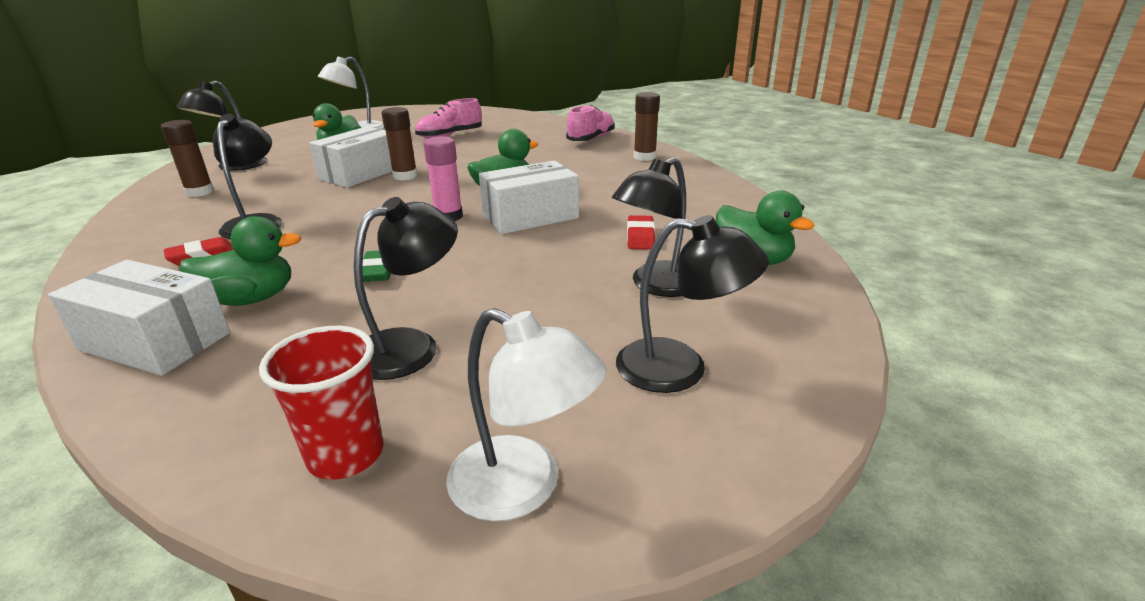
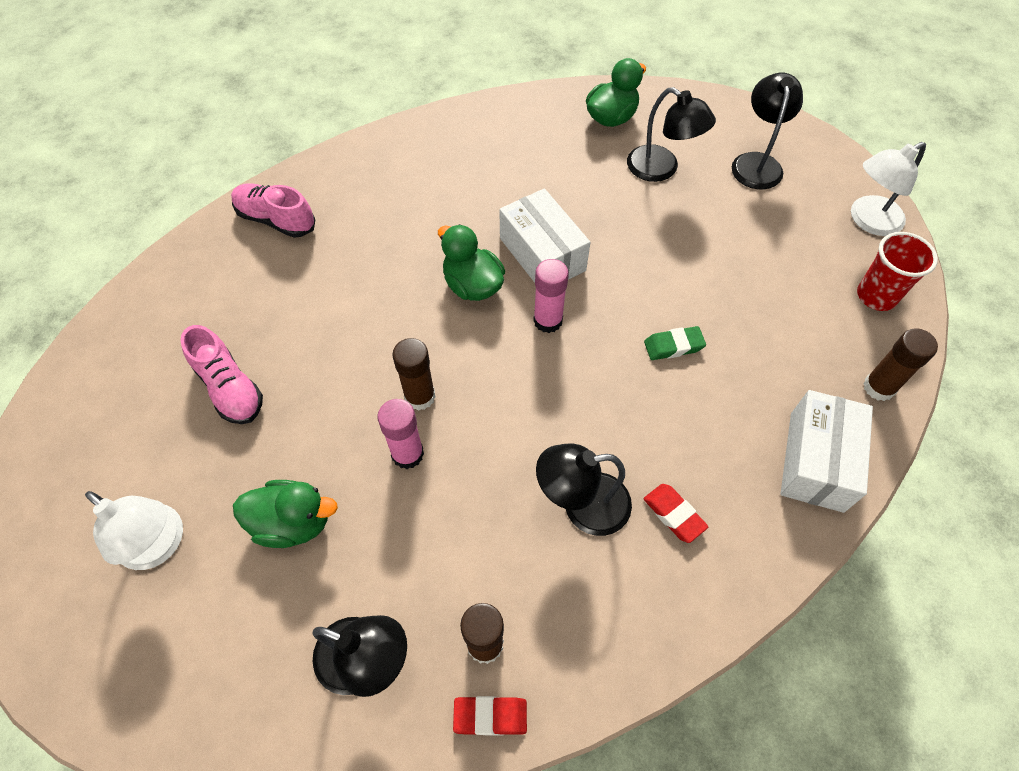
camera: 95 degrees left, 30 degrees up
(251, 299) = (741, 424): green duck -> none
(361, 173) = (407, 454): white box -> pink glue stick
(411, 346) = (773, 293): black lamp -> none
(523, 488) = (868, 221): white lamp -> white lamp turned 150 degrees counterclockwise
(640, 237) = (579, 177): red eraser -> red eraser (490, 716)
(644, 157) = (359, 170): brown glue stick -> brown glue stick (878, 387)

